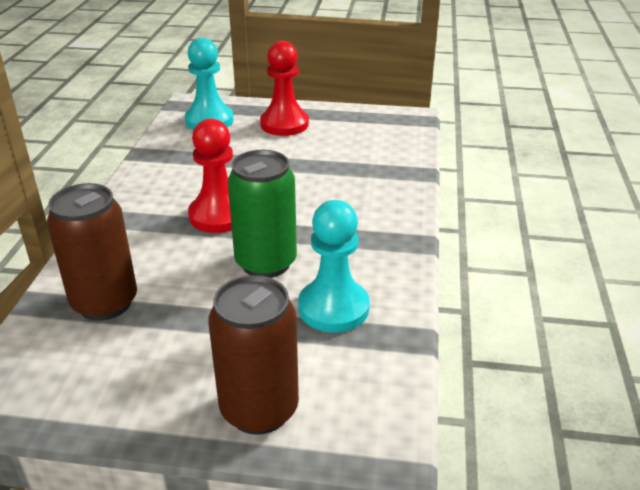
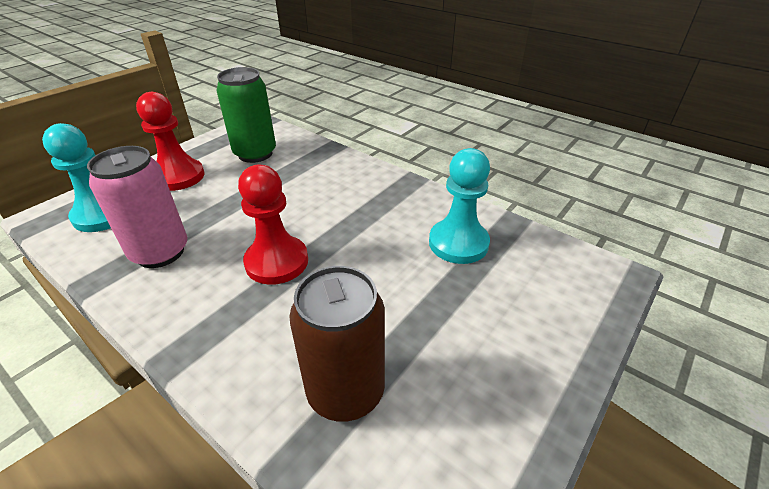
camera: 60 degrees left, 5 degrees up
(188, 162) = (160, 252): none -> pink can
(259, 409) = (555, 324): brown can -> none
(266, 263) = (374, 258): green can -> green can (255, 154)

